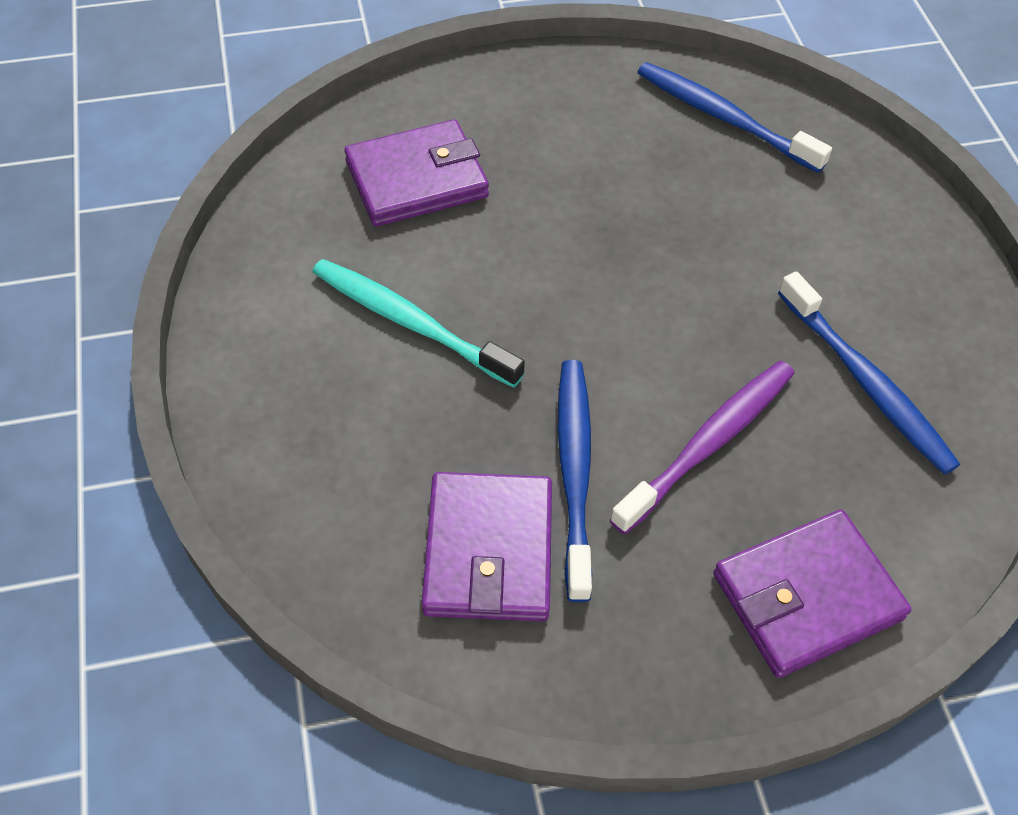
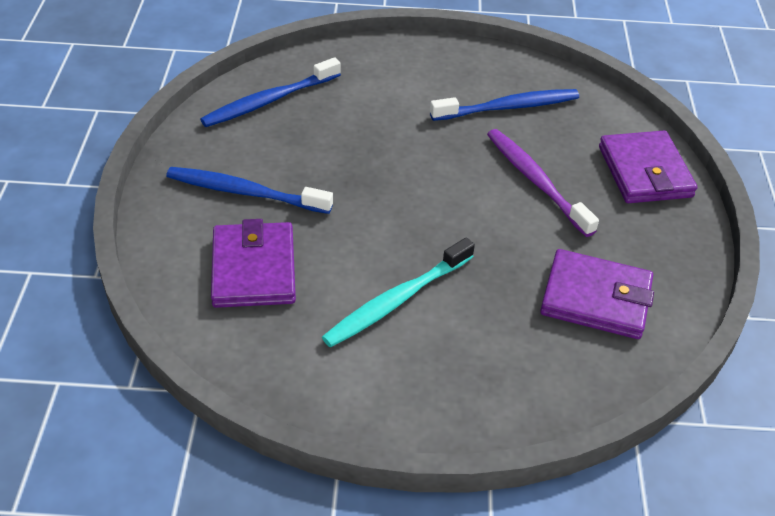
camera: 75 degrees left, 10 degrees down
(574, 473) = (545, 245): blue toothbrush -> blue toothbrush (245, 192)

